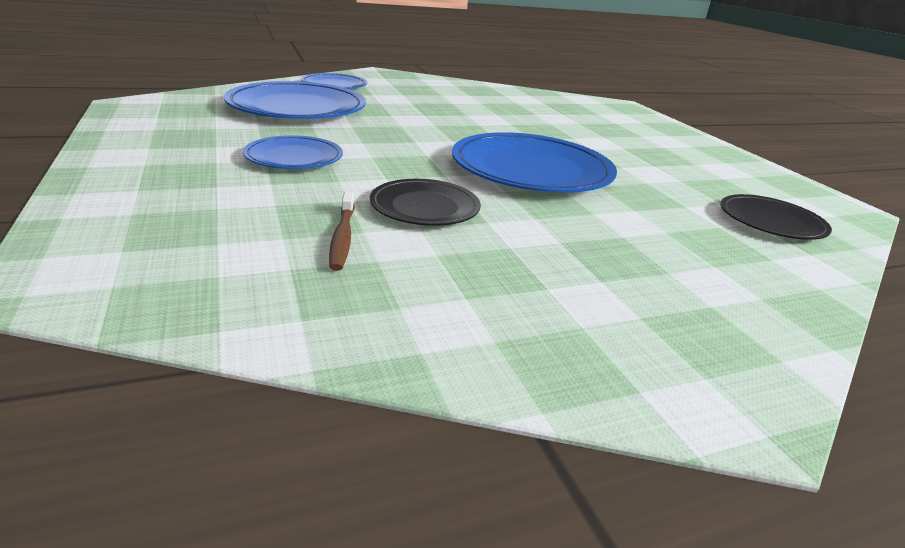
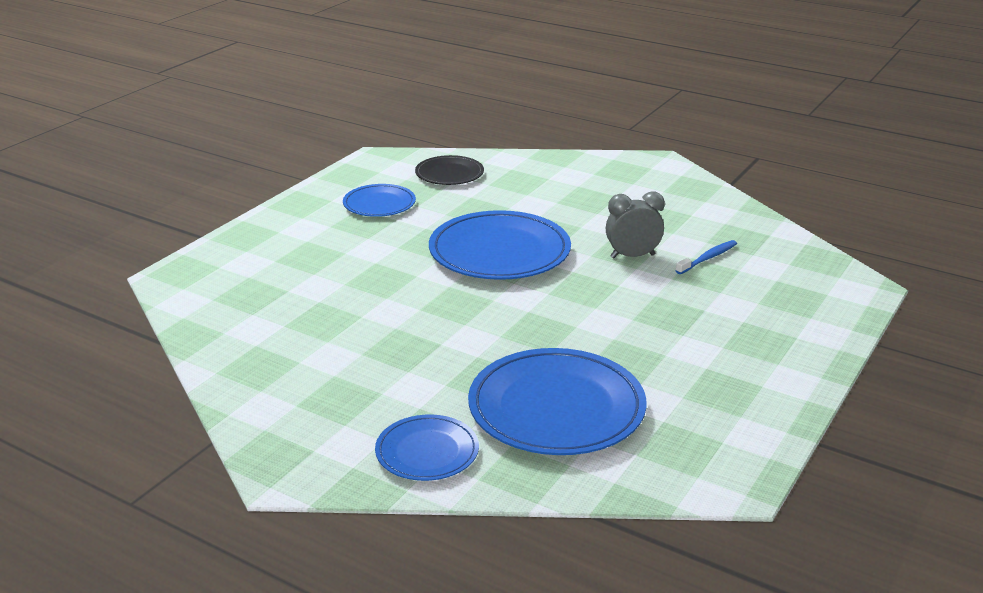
camera: 125 degrees left, 0 degrees up
(294, 157) = (658, 329): blue plate -> blue plate (379, 204)
(343, 237) = (708, 258): brown toothbrush -> blue toothbrush
(425, 207) = (632, 256): black plate -> grey clock

